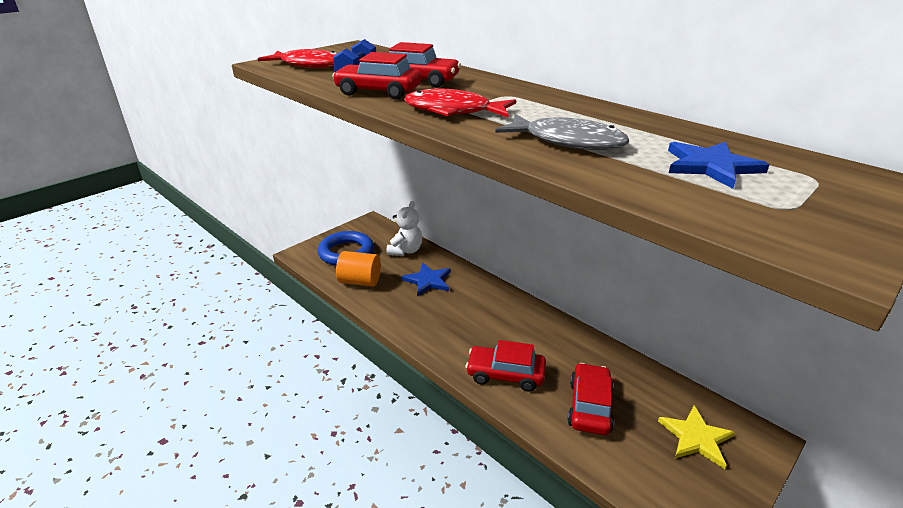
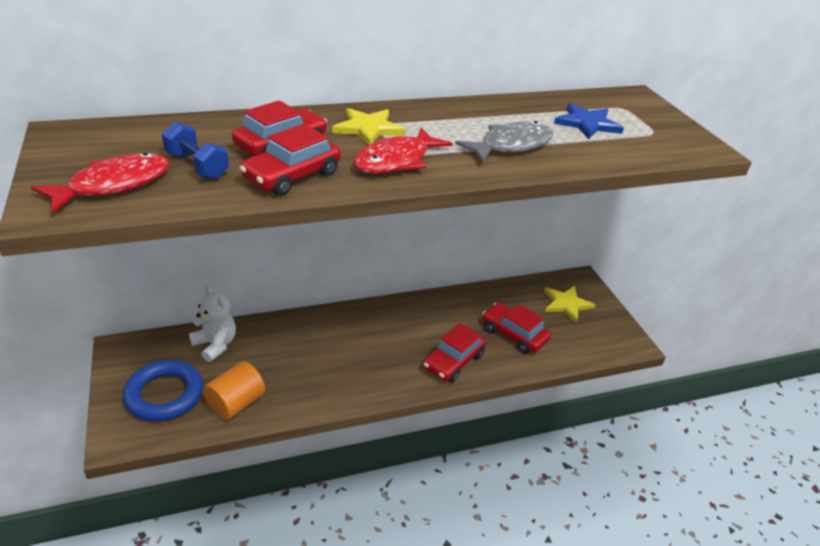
camera: 65 degrees left, 5 degrees up
(428, 281) = (287, 351): blue star -> none
(493, 93) = (368, 128): none -> yellow star

